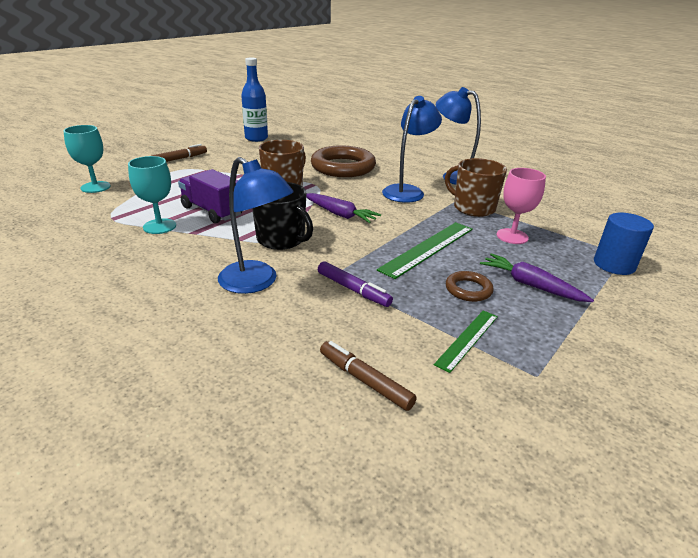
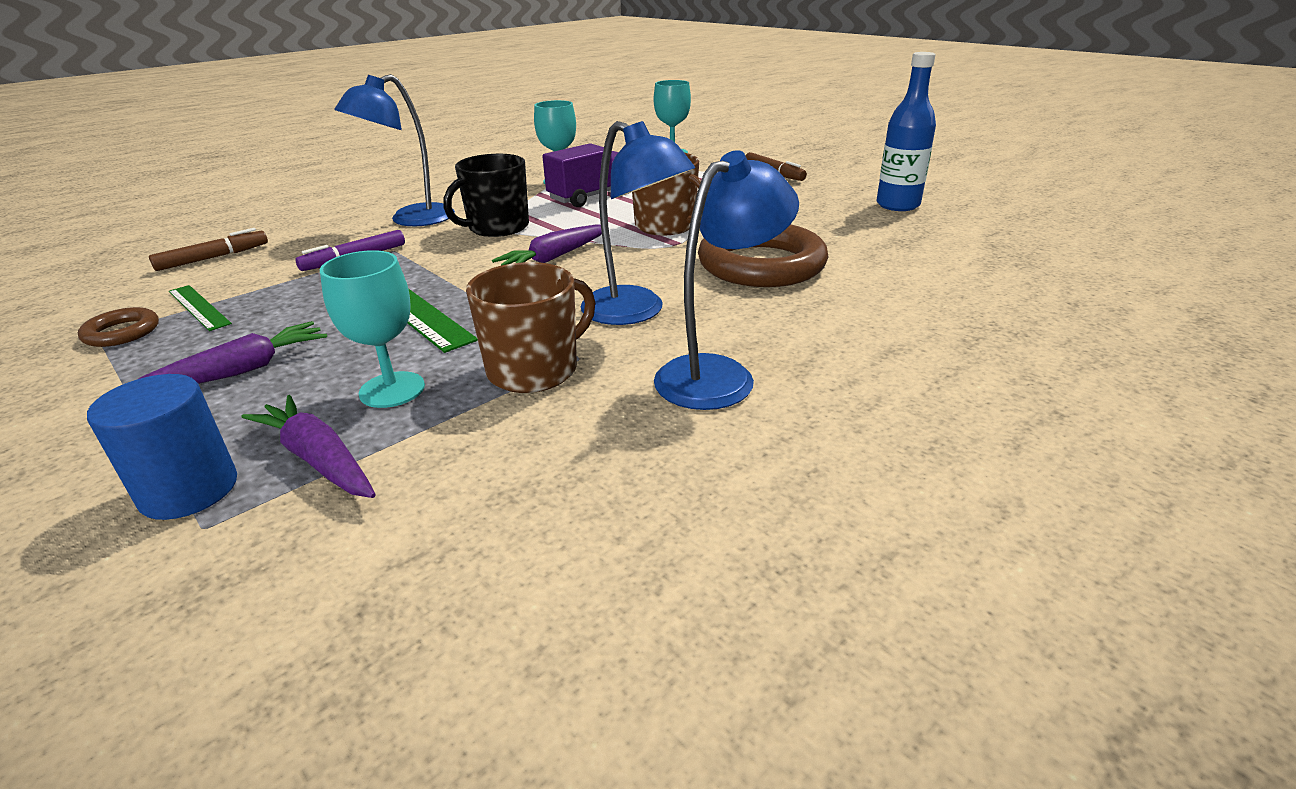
camera: 100 degrees right, 0 degrees up
(468, 289) = (283, 322): brown ring -> brown ring (122, 332)
(512, 236) = (392, 390): pink goblet -> turquoise goblet
(570, 241) = (318, 459): none -> purple carrot

